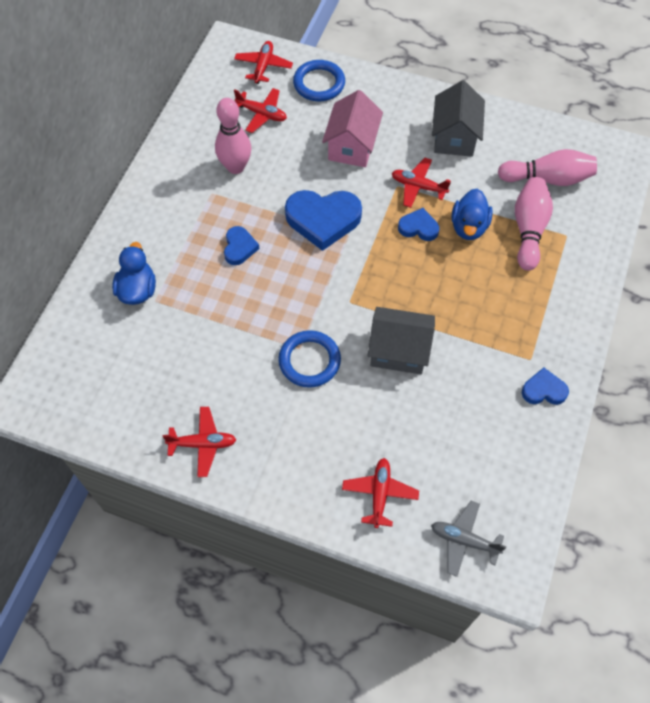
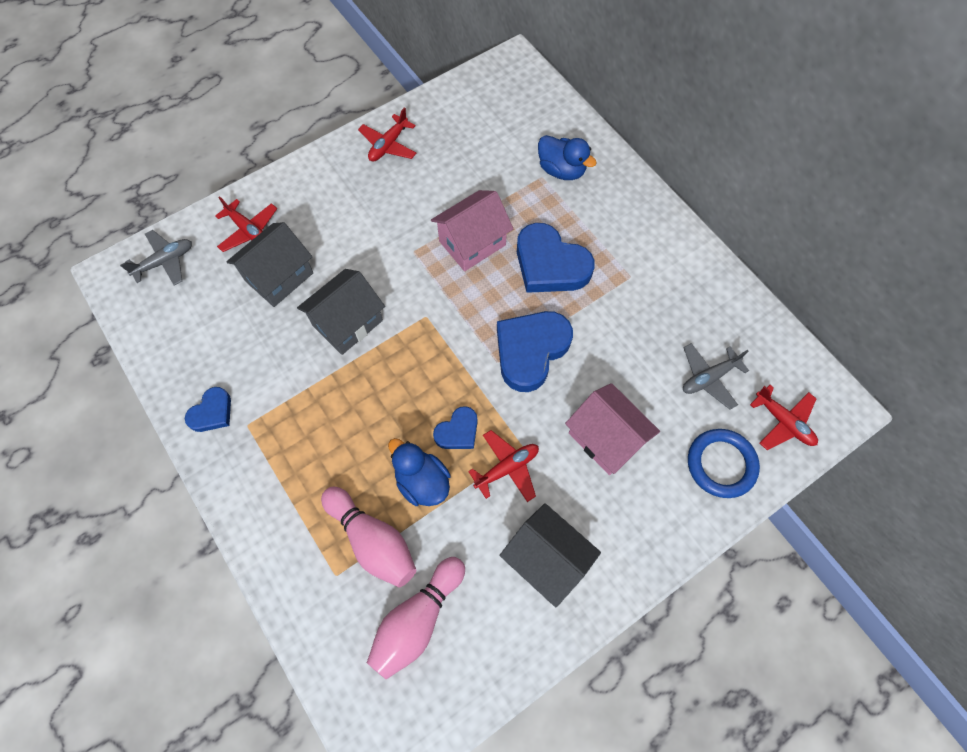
camera: 125 degrees right, 5 degrees up
(235, 167) = (650, 314): pink bowling pin -> none
(239, 247) = (550, 264): blue heart -> blue heart, size x1.87
(259, 311) = (472, 243): none -> pink house
(261, 114) = (708, 378): red plane -> grey plane
(309, 361) = (396, 251): blue ring -> none
(402, 432) = (279, 277): none -> grey house

